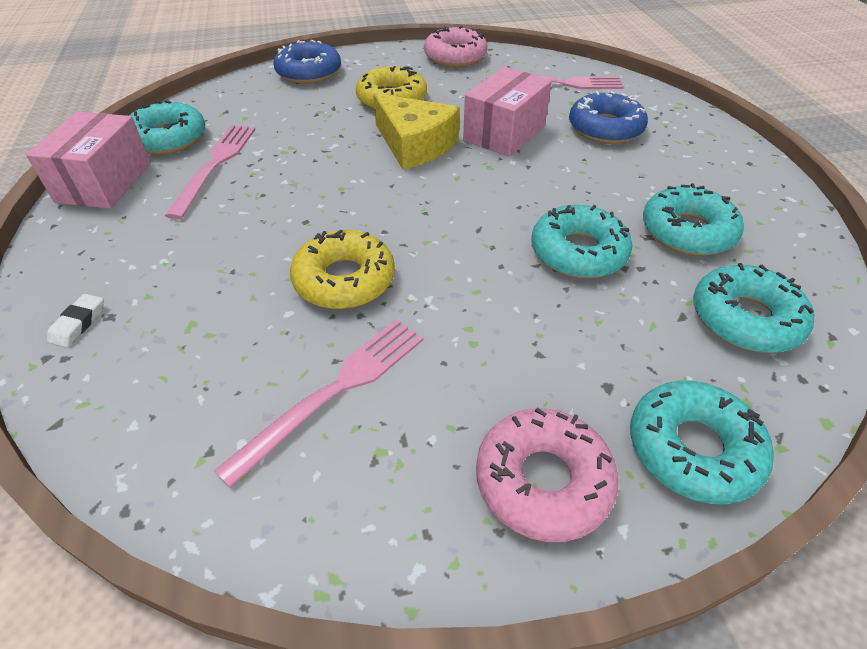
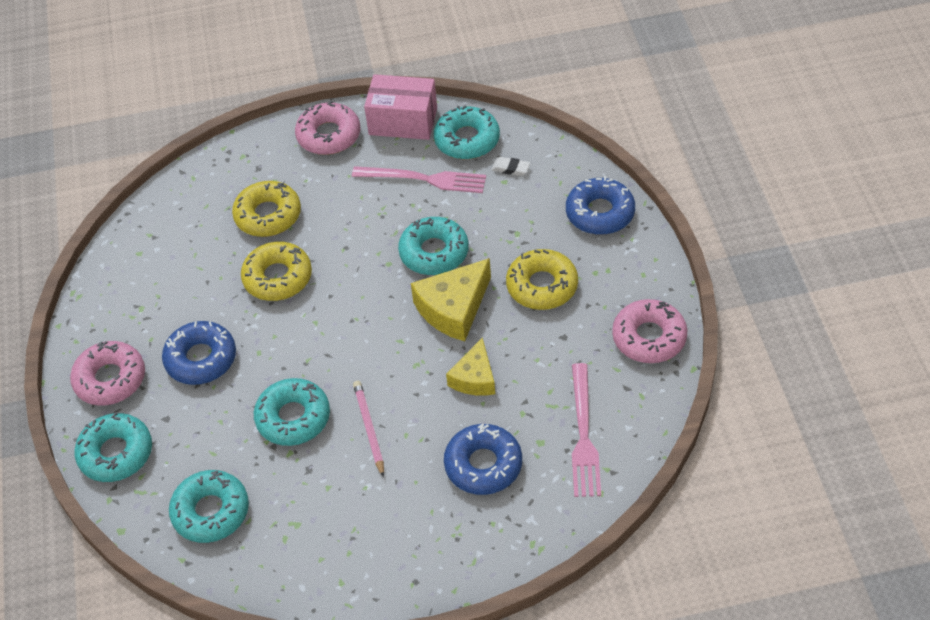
camera: 95 degrees right, 5 degrees up
(78, 323) = (253, 156): white eraser -> white eraser (510, 168)
(87, 244) = (329, 135): none -> pink donut
(218, 297) = (268, 215): none -> yellow donut
(334, 392) = (183, 283): pink fork -> none
(491, 353) = (201, 359): none -> blue donut
(504, 133) = (474, 378): pink box -> yellow cheese
(580, 194) = (369, 428): none -> pink pencil
(687, 231) = (312, 499): turquoise donut -> turquoise donut (434, 252)

